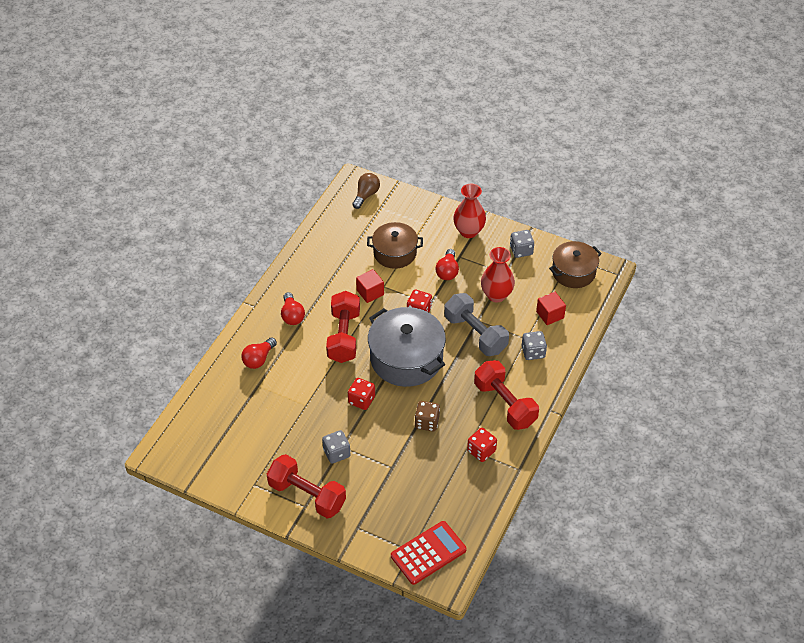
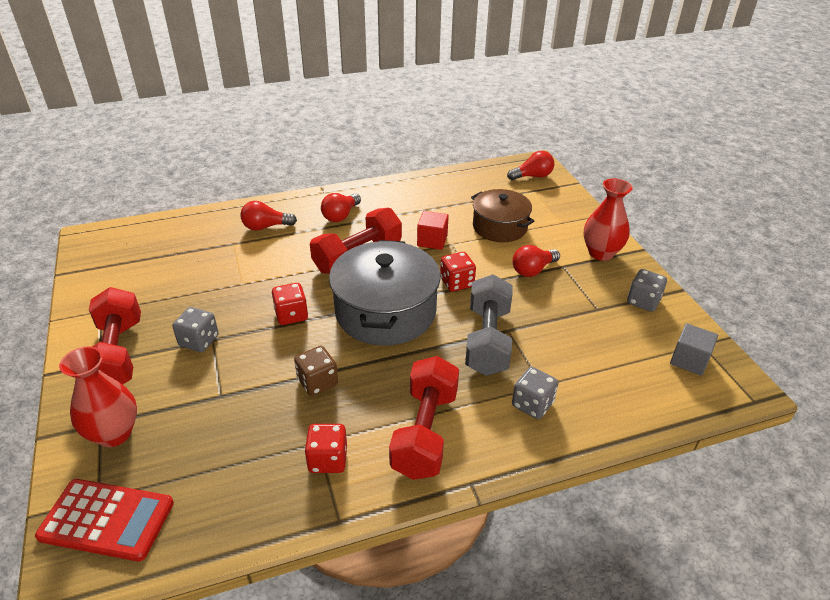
camera: 45 degrees right, 10 degrees down
(366, 195) = (532, 176): brown light bulb -> red light bulb
(496, 295) = (560, 321): red vase -> red vase (114, 433)
(550, 315) = (603, 382): red cube -> none
(573, 272) = (689, 360): brown pot -> grey cube

